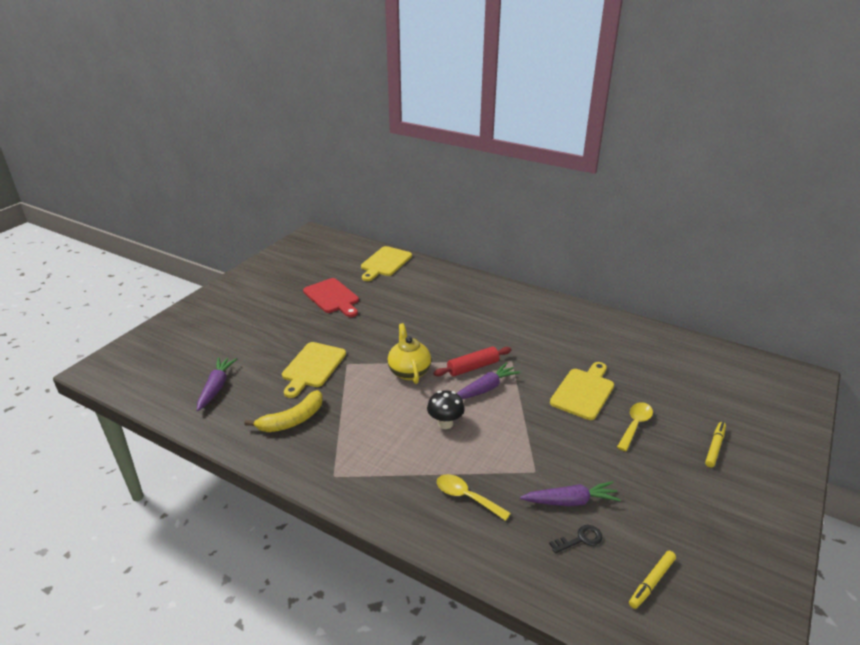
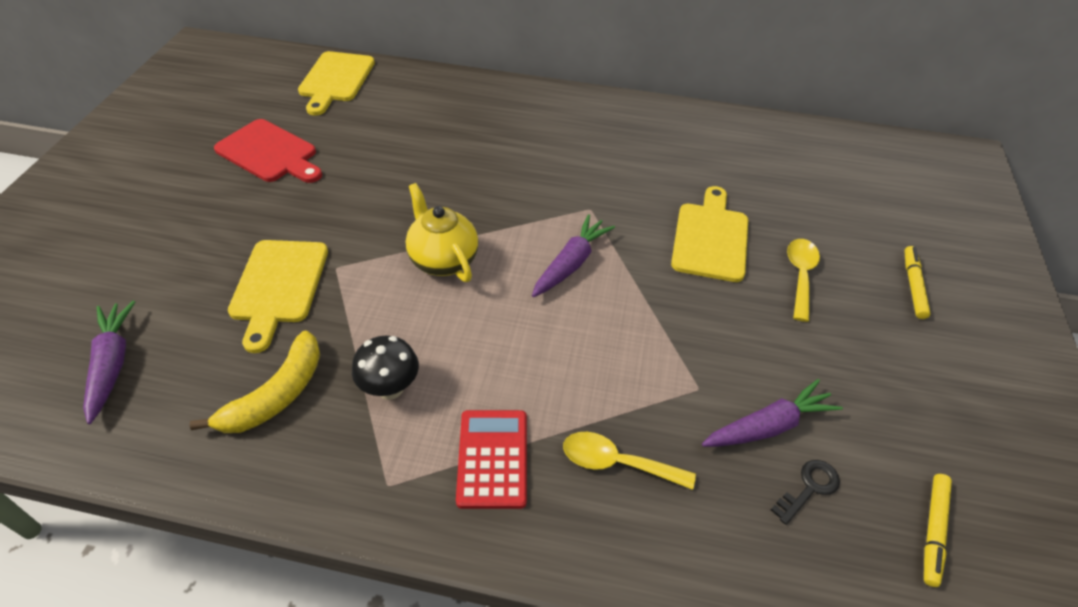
camera: 20 degrees left, 15 degrees up
(396, 477) = (492, 458): none -> red calculator
(445, 423) = (534, 339): black mushroom -> black mushroom (390, 388)
(473, 367) = (538, 232): red rolling pin -> none

